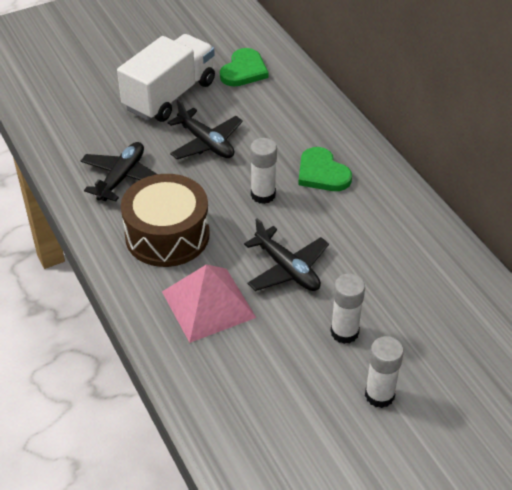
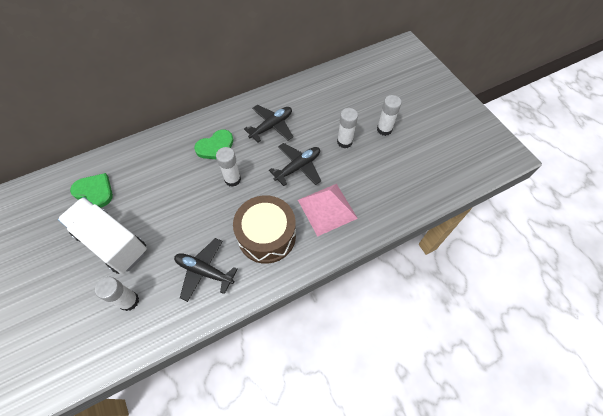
camera: 90 degrees left, 15 degrees up
(93, 119) = (129, 301): none -> white glue stick
(206, 143) = (174, 215): black plane -> black plane (271, 126)

